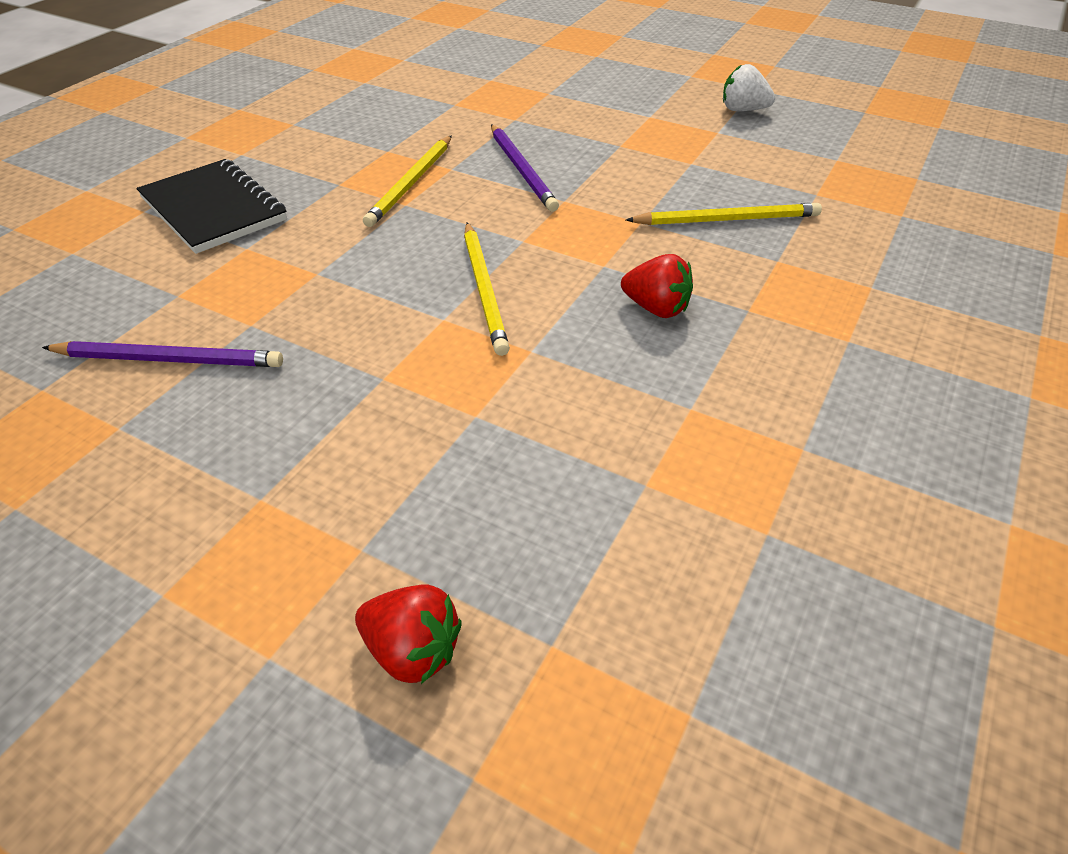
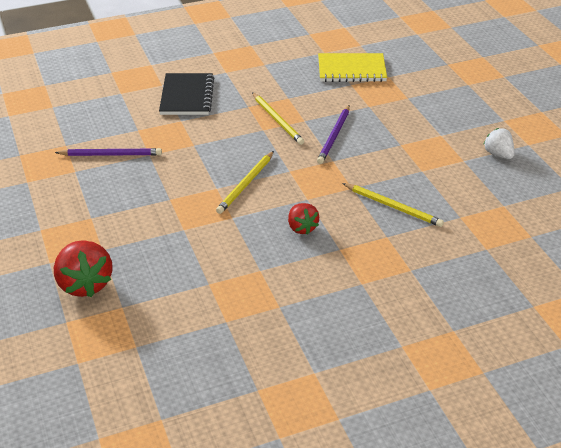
camera: 40 degrees right, 5 degrees down
(169, 359) = (111, 154): purple pencil -> purple pencil turned 45 degrees counterclockwise
(411, 183) = (277, 120): yellow pencil -> yellow pencil turned 90 degrees counterclockwise
(412, 650) = (85, 284): red strawberry -> red strawberry, size x1.67
(432, 88) = (351, 70): none -> yellow notebook

